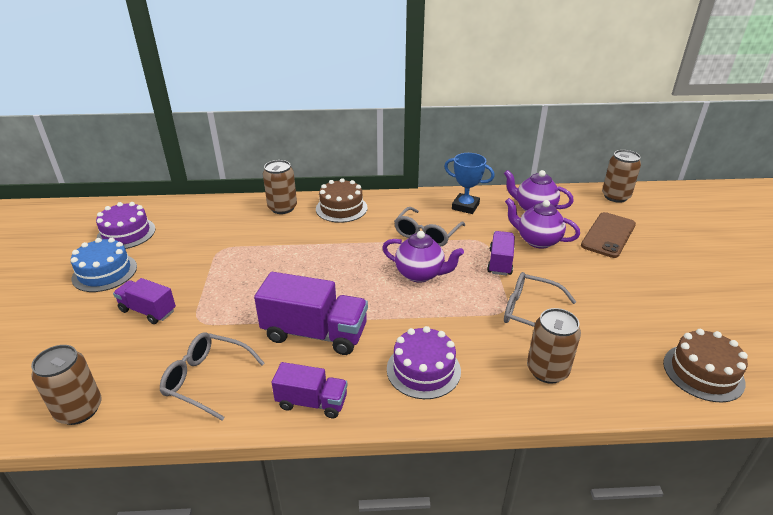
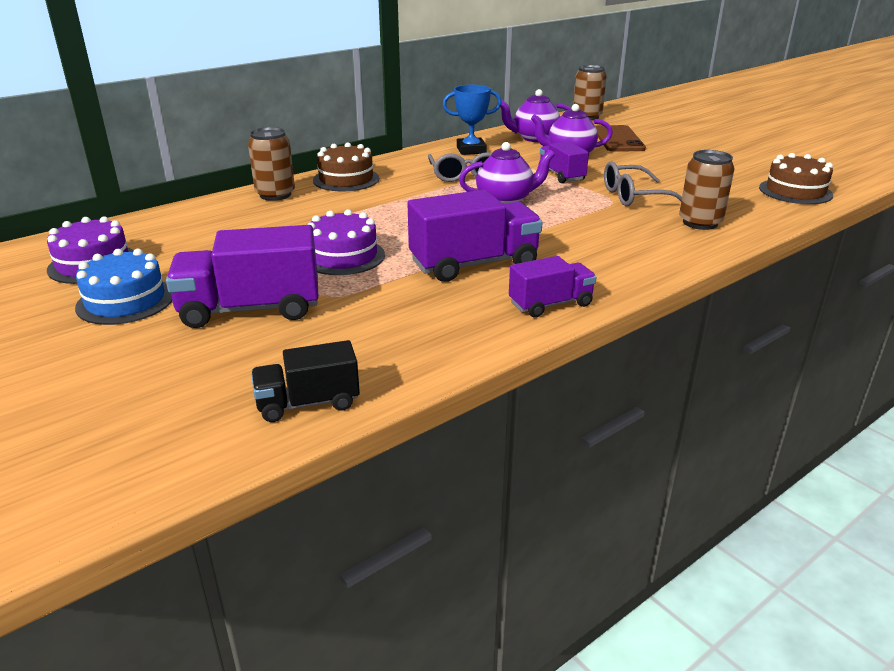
camera: 35 degrees left, 5 degrees down
(79, 410) = (308, 403): brown can -> black truck
(148, 311) = (250, 309): purple truck -> purple truck, size x1.68
(207, 379) = (420, 329): grey glasses -> none
(423, 370) = (609, 253): purple cake -> purple cake (343, 256)

